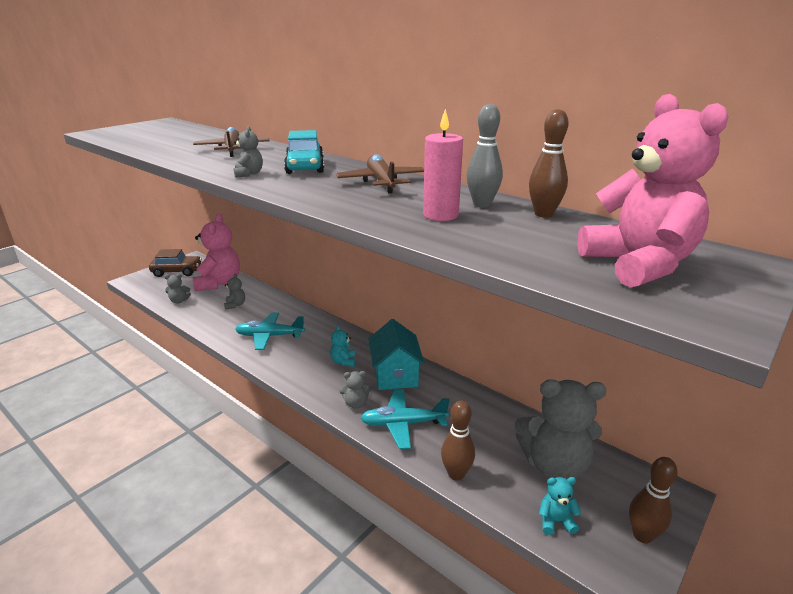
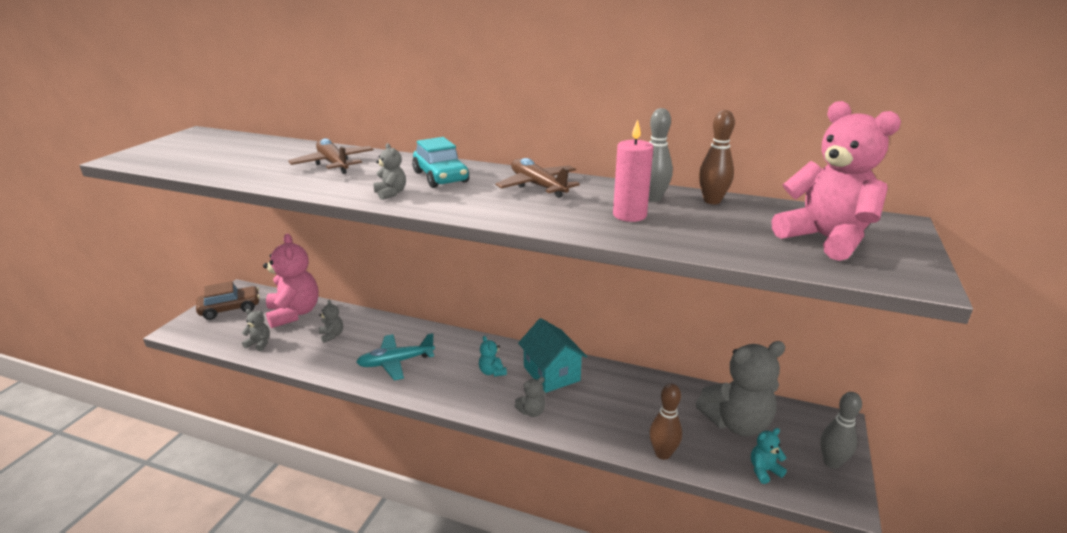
camera: 20 degrees left, 0 degrees up
(179, 301) = (259, 344): grey teddy bear -> grey teddy bear turned 135 degrees counterclockwise
(403, 424) = (588, 420): turquoise plane -> none
(642, 535) = (832, 462): brown bowling pin -> grey bowling pin

